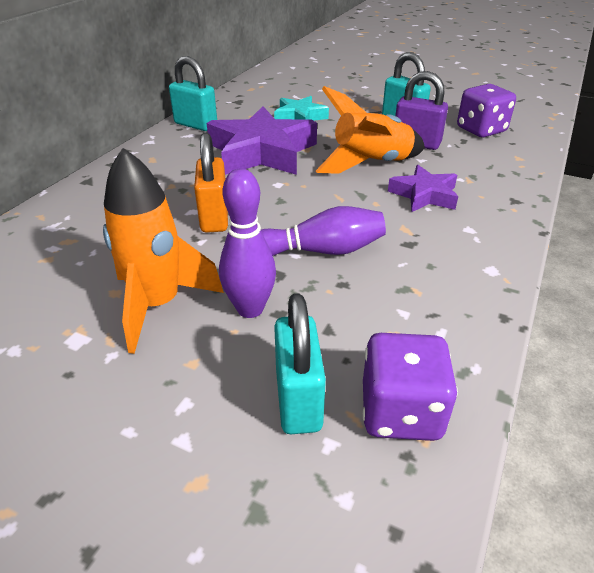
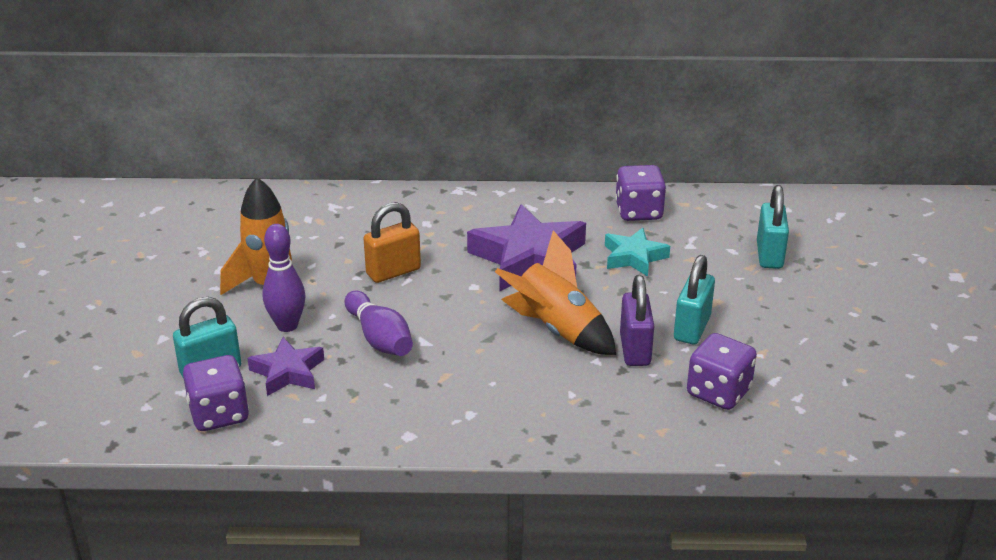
camera: 65 degrees right, 5 degrees down
(196, 125) = (556, 203): turquoise padlock -> turquoise padlock (769, 255)
(244, 102) = (638, 212): none -> purple dice
(424, 195) = (516, 376): purple star -> purple star (287, 372)

